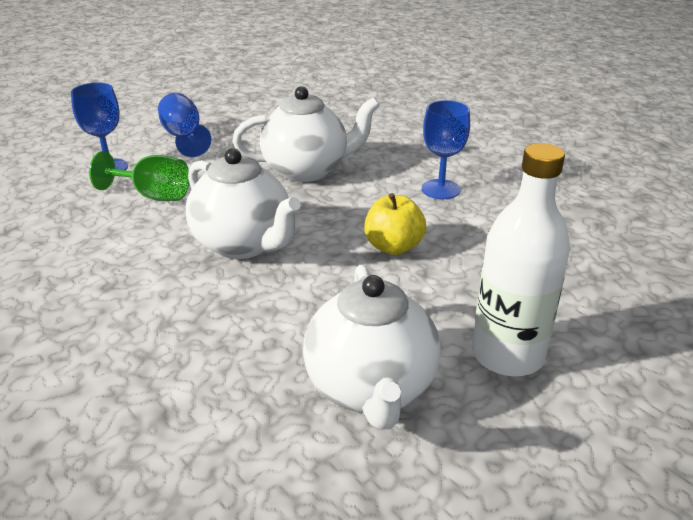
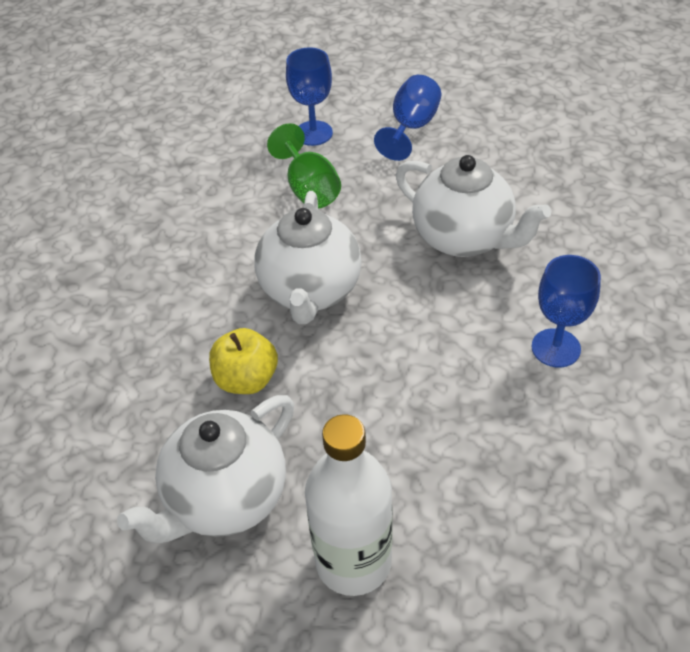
camera: 50 degrees right, 15 degrees up
(393, 247) = (418, 383): yellow apple -> yellow apple (246, 379)

